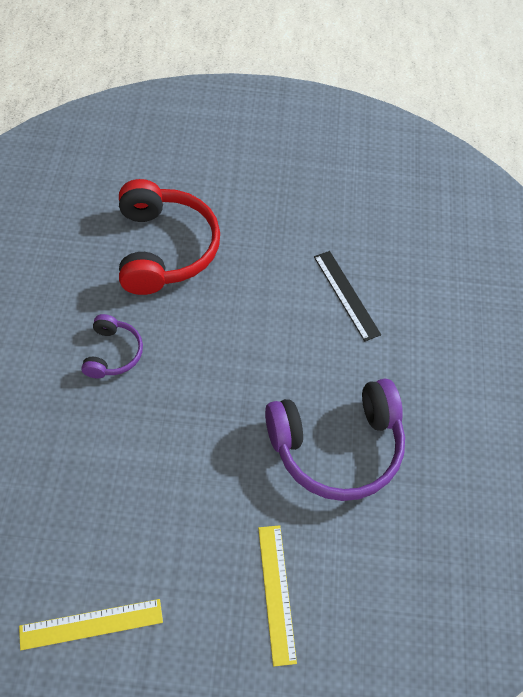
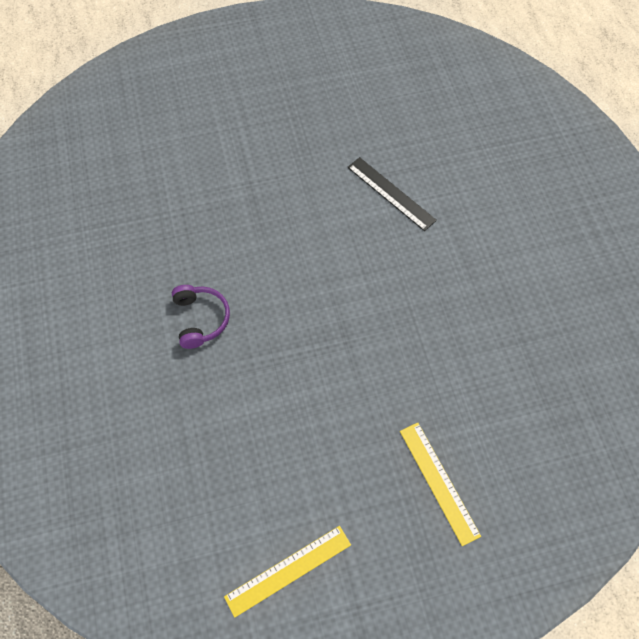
camera: 15 degrees left, 5 degrees up
(164, 249) = (206, 204): red headphones -> none
(337, 446) = (438, 334): purple headphones -> none

